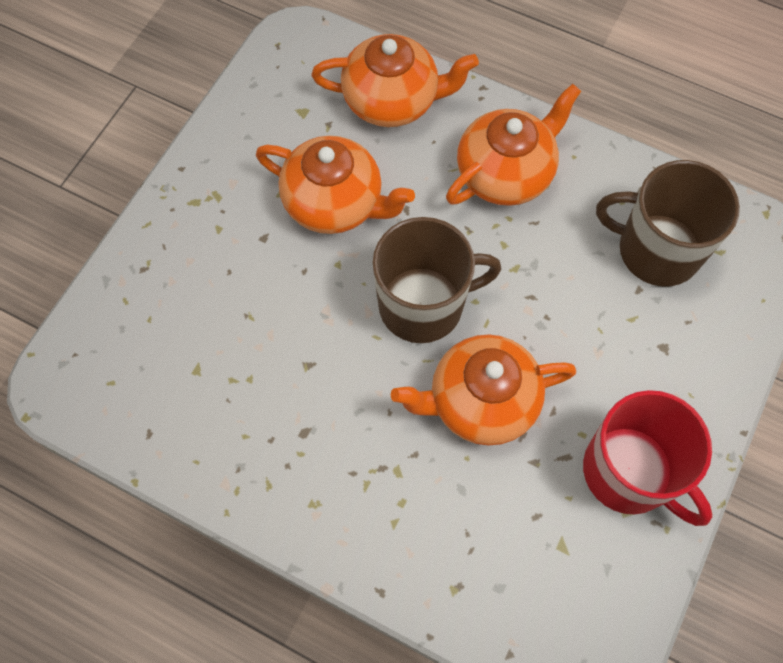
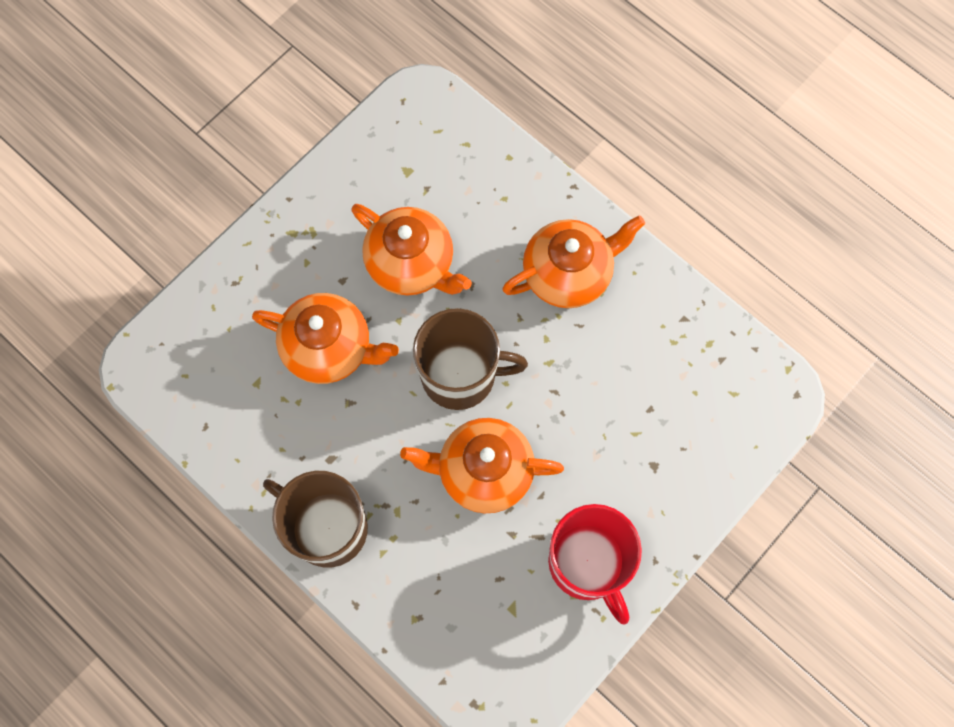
camera: 15 degrees right, 5 degrees up
(392, 101) = (489, 180): orange teapot -> orange teapot (329, 348)
(656, 250) = (677, 377): brown mug -> brown mug (327, 527)

